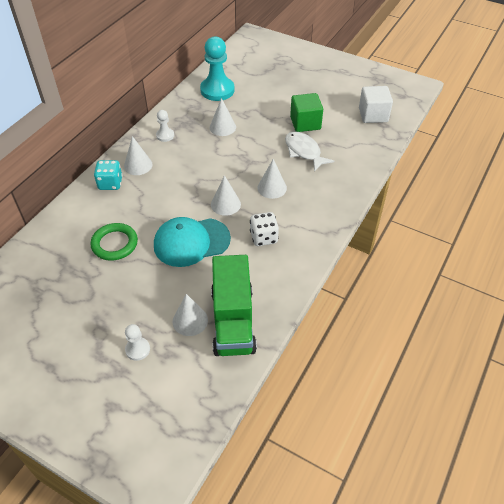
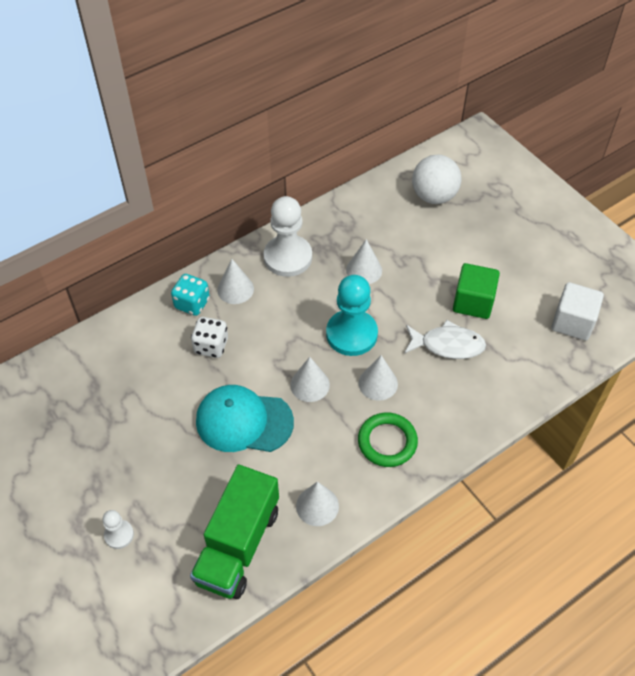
camera: 25 degrees right, 5 degrees up
(115, 244) = (158, 388): green ring -> green ring (387, 442)
(165, 135) = (288, 257): white pawn -> white pawn, size x2.04
(190, 320) = (191, 524): white cone -> white cone (317, 506)
(217, 90) = (386, 210): turquoise pawn -> turquoise pawn (351, 334)
(244, 74) = (434, 196): none -> white ball
(264, 237) = (330, 450): white dice -> white dice (211, 346)
(304, 151) = (447, 345): white fish -> white fish turned 105 degrees clockwise

